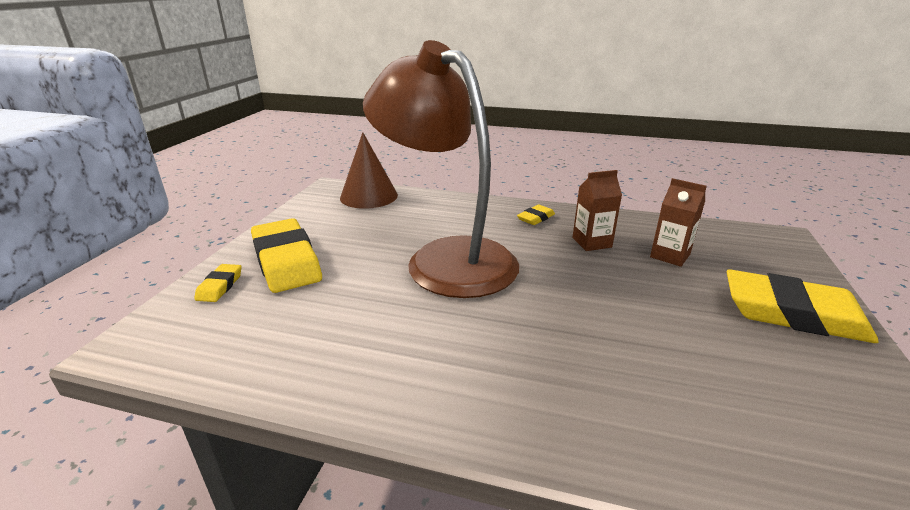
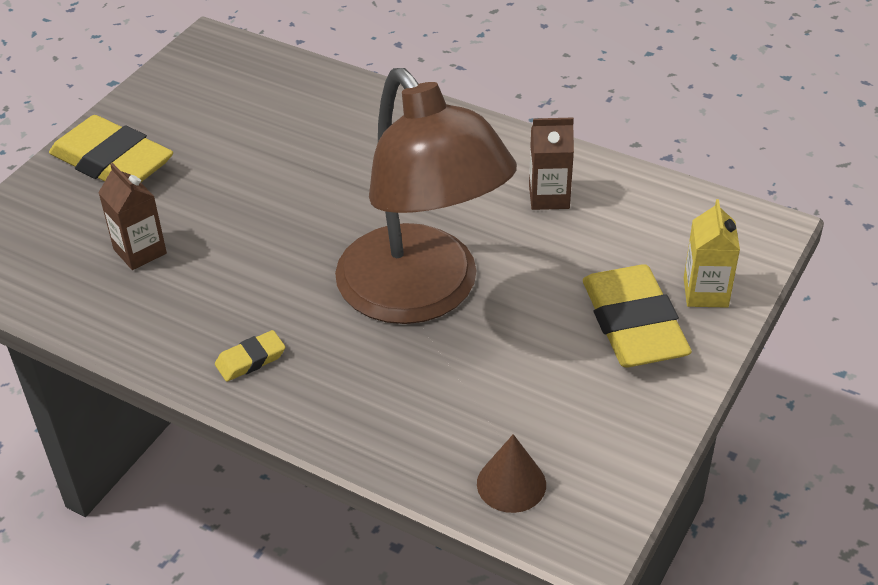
camera: 165 degrees left, 15 degrees up
(220, 286) = (705, 292): yellow eraser -> yellow carton
(369, 196) = (511, 484): brown cone -> brown cone, size x0.62
(591, 242) = (214, 291): brown carton -> brown carton (549, 197)

